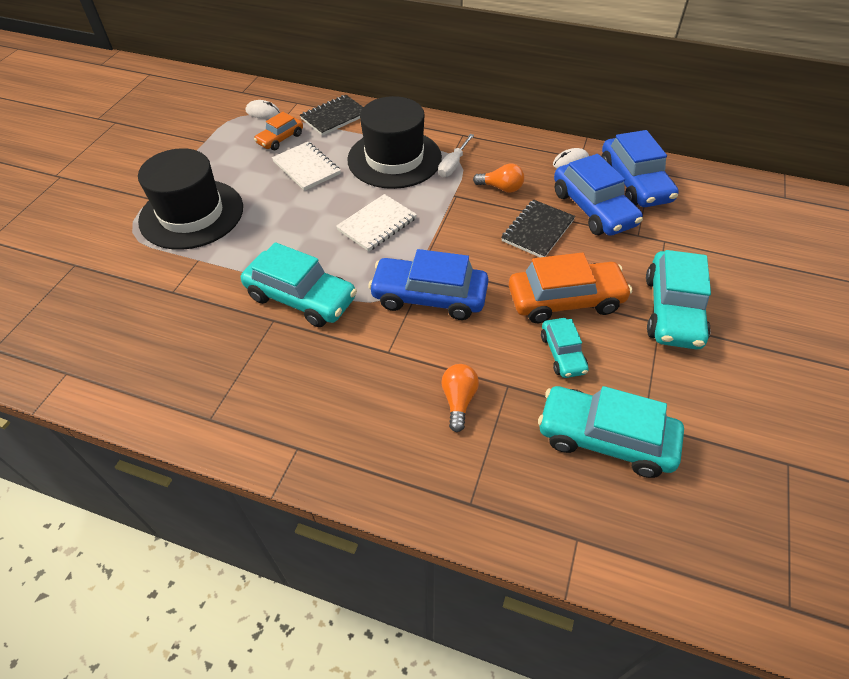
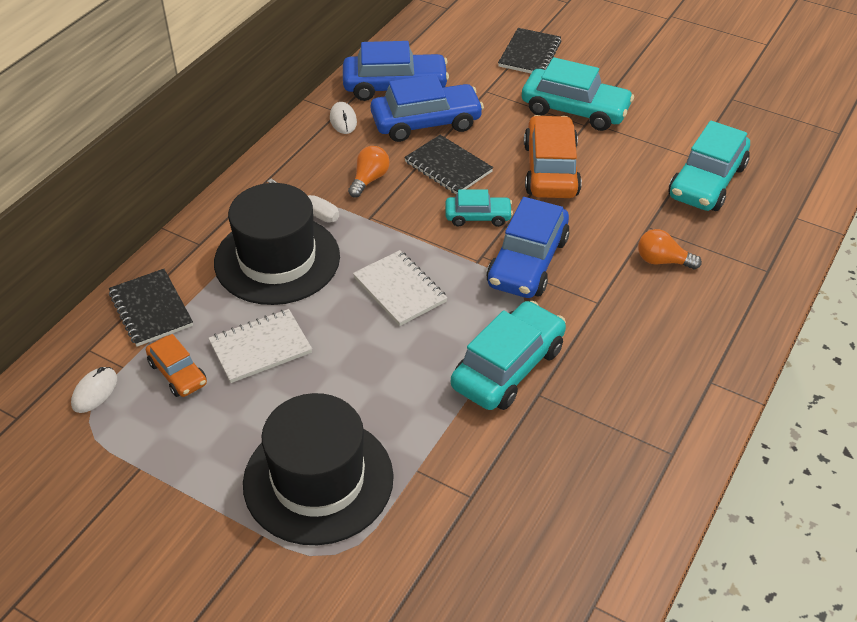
camera: 80 degrees left, 5 degrees down
(562, 353) = (615, 185): turquoise car -> turquoise car (478, 217)
(749, 265) = (529, 54): none -> black notebook

